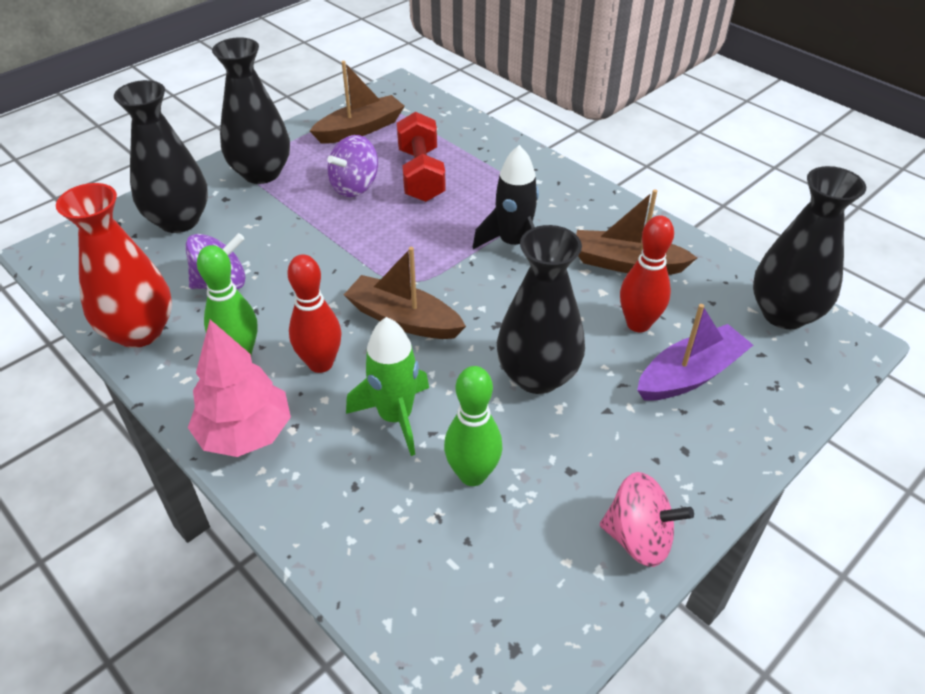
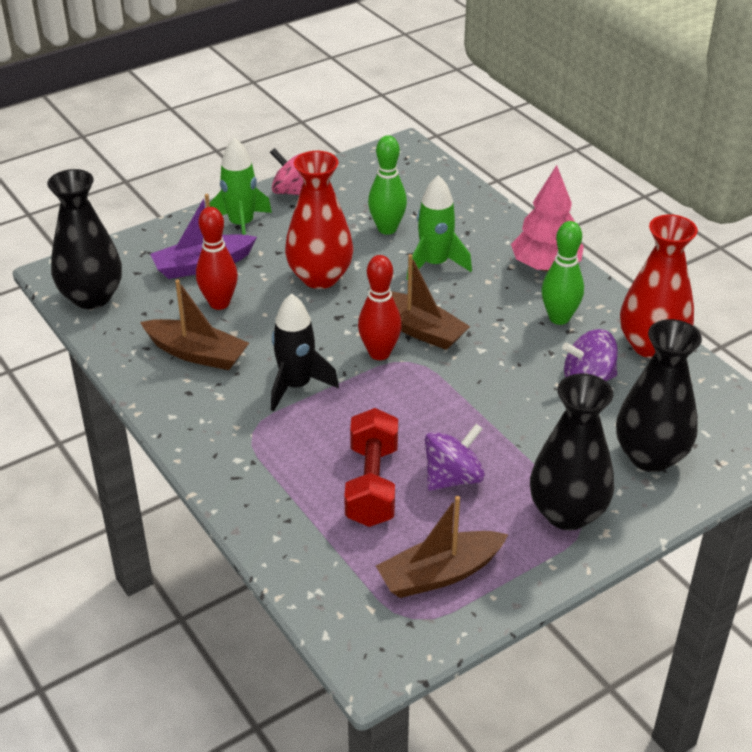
camera: 170 degrees left, 5 degrees down
(320, 363) = (491, 304): red bowling pin -> red bowling pin (379, 353)
(537, 376) = (320, 277): black vase -> red vase
(680, 452) = (241, 225): none -> green rocket

